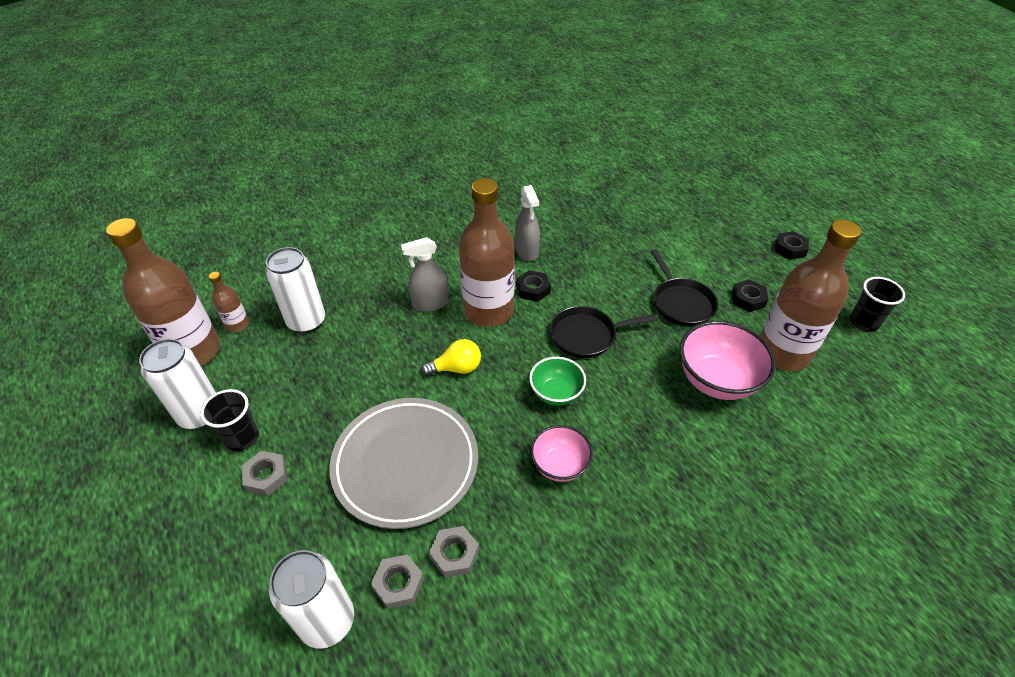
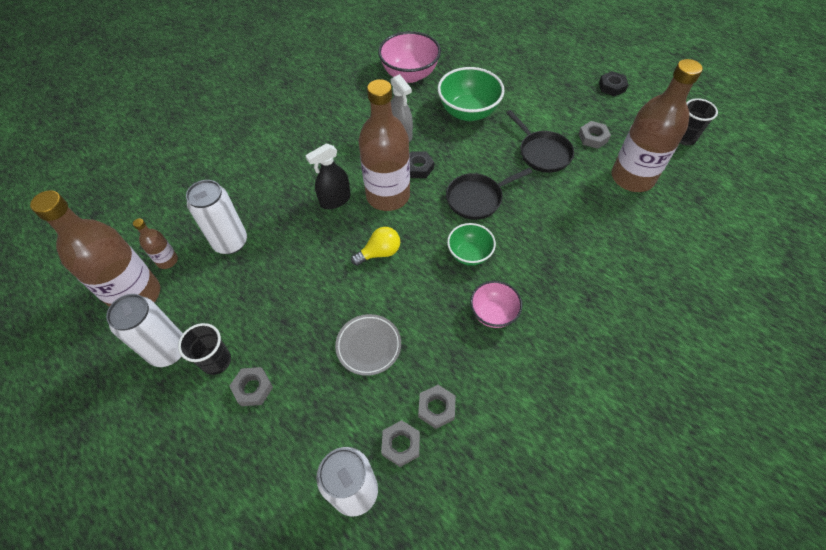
camera: 15 degrees left, 10 degrees up
(406, 464) = (368, 346): grey plate -> grey plate, size x0.52
(430, 303) = (335, 200): grey spray bottle -> black spray bottle
(610, 243) = (468, 112): none -> green bowl
(716, 381) = (590, 212): pink bowl -> pink bowl (410, 74)
(748, 299) = (593, 138): black nut -> grey nut

